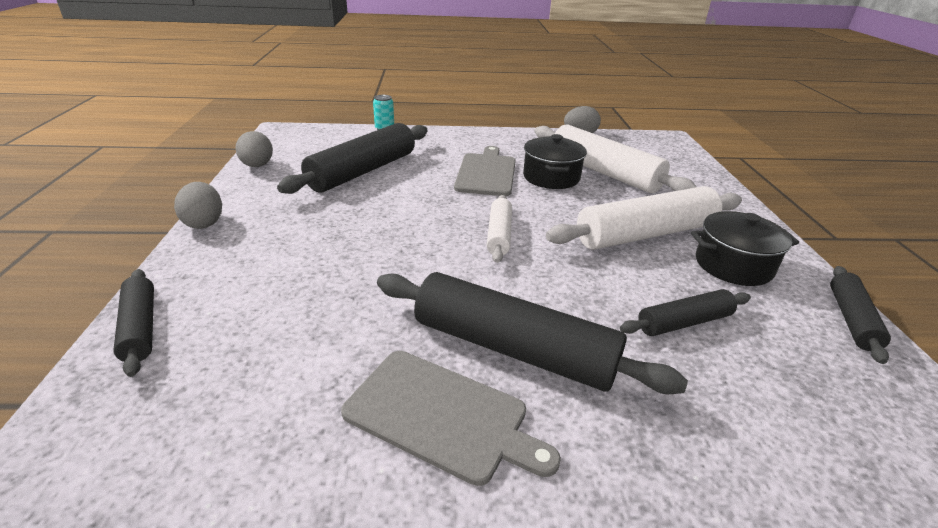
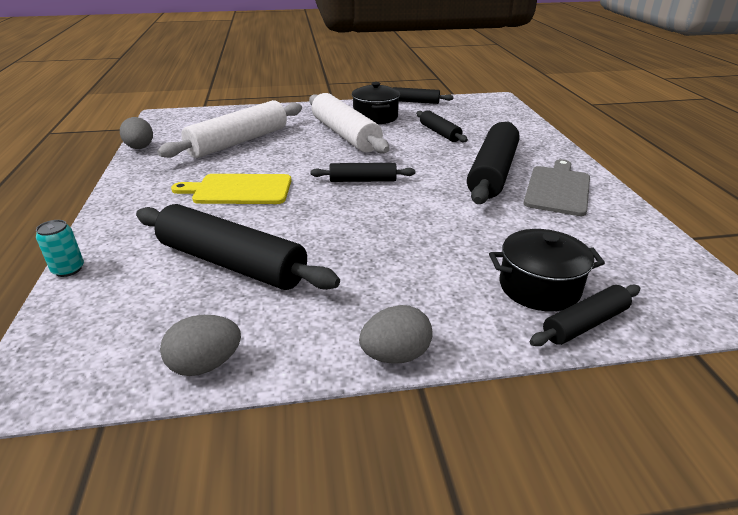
camera: 95 degrees left, 0 degrees up
(486, 173) = (239, 190): grey cutting board -> yellow cutting board
(499, 235) = (363, 180): white rolling pin -> black rolling pin
(551, 177) = (250, 161): black pot -> black pot (539, 287)

